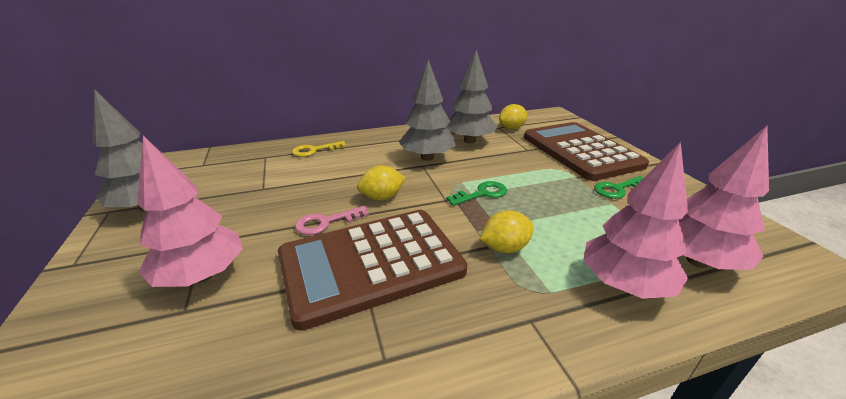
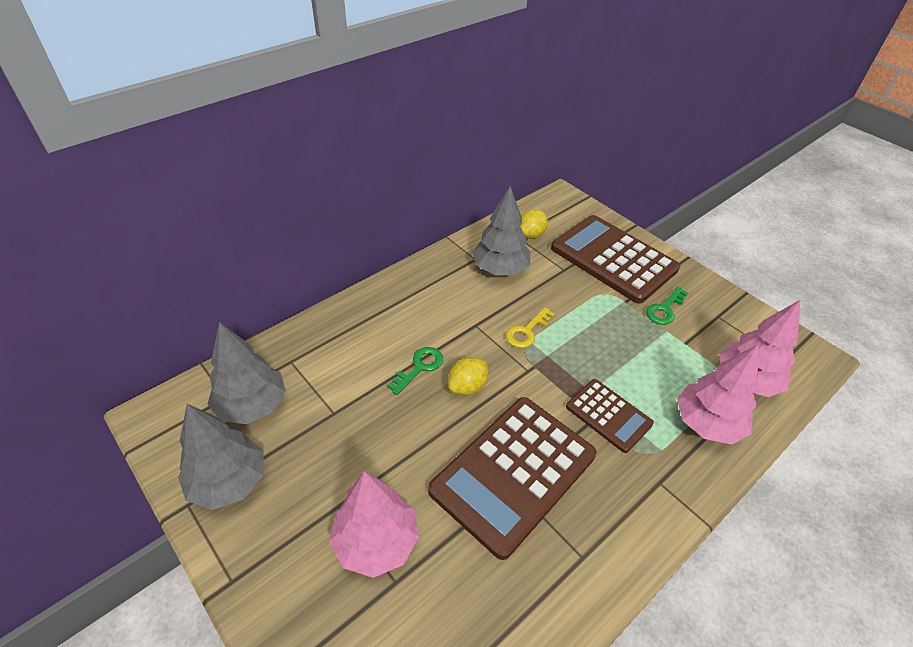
camera: 25 degrees left, 15 degrees up
(314, 150) = (341, 333): yellow key -> yellow key (527, 331)
(326, 222) = (438, 438): pink key -> none
(427, 157) = (473, 311): grey tree -> grey tree (252, 405)
(482, 194) = (556, 352): green key -> green key (419, 367)
(505, 248) = (608, 415): yellow lemon -> brown calculator

